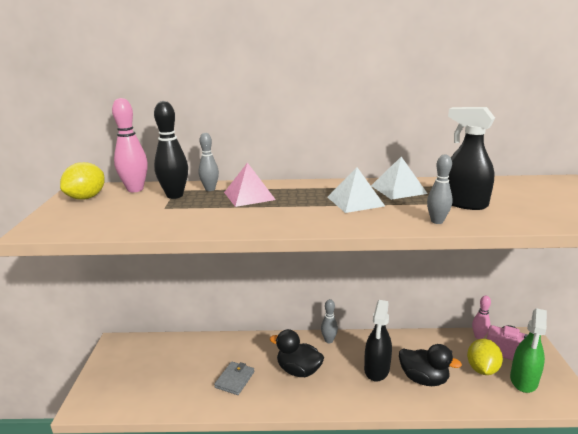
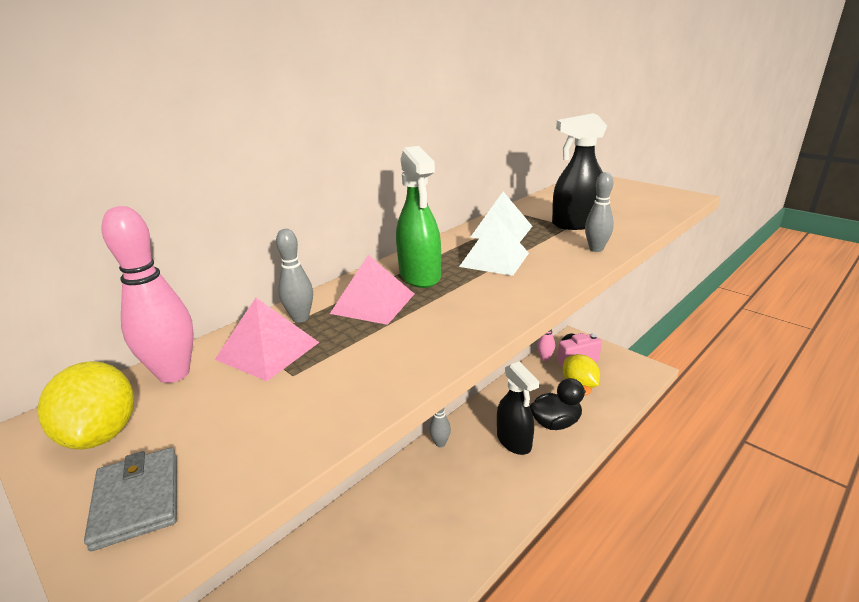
camera: 45 degrees left, 5 degrees up
(175, 195) = (268, 351): black bowling pin -> pink pyramid
(235, 379) = (403, 560): grey wallet -> grey wallet (137, 500)
(298, 370) = (453, 495): black duck -> none
(523, 380) = (611, 375): green spray bottle -> green spray bottle (420, 276)

